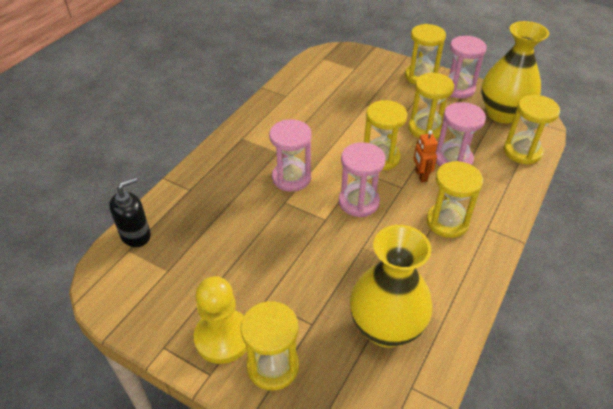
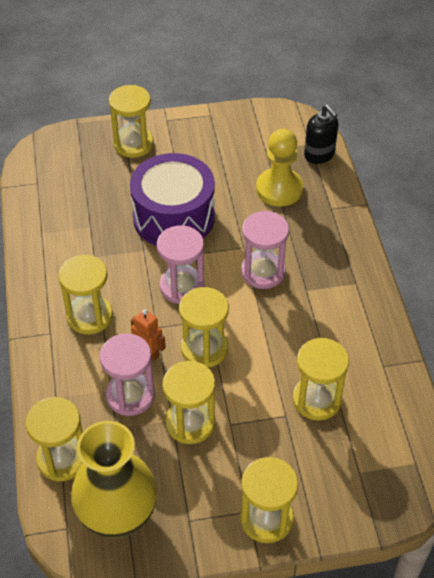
camera: 140 degrees right, 5 degrees up
(136, 235) = (319, 155): black soap dispenser -> black soap dispenser turned 45 degrees counterclockwise
(223, 337) = (180, 139): yellow pawn -> yellow pawn (279, 189)
(312, 259) = (174, 217): none -> purple drum
(341, 101) = (317, 400): none -> yellow hourglass
(386, 328) = (79, 205): yellow vase -> none
(458, 89) = (202, 527): pink hourglass -> none

